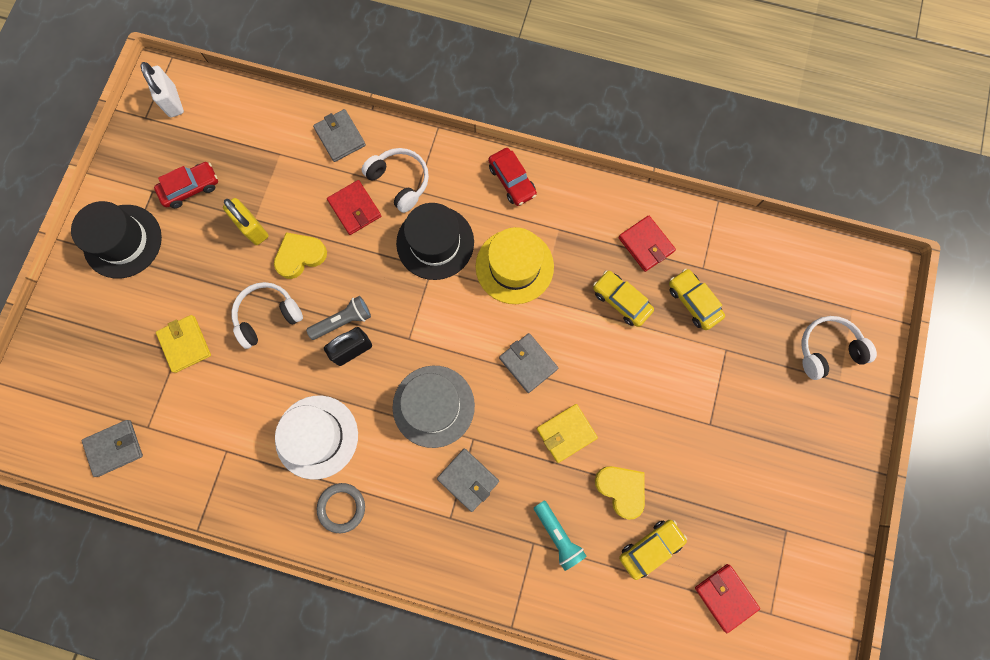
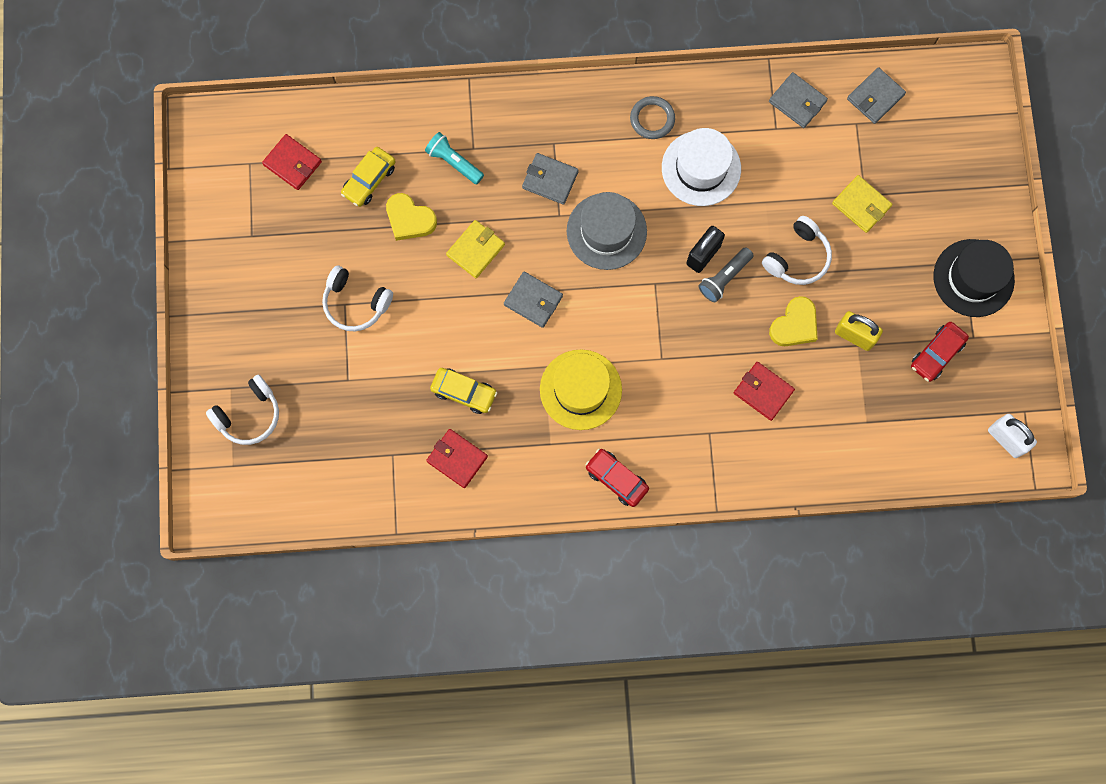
camera: 160 degrees right, 0 degrees up
(340, 137) = (813, 463): grey wallet -> grey wallet (797, 102)
(400, 182) = (730, 436): white headphones -> white headphones (356, 303)
(435, 242) = (668, 385): black hat -> none
(693, 302) = (392, 416): yellow car -> none

